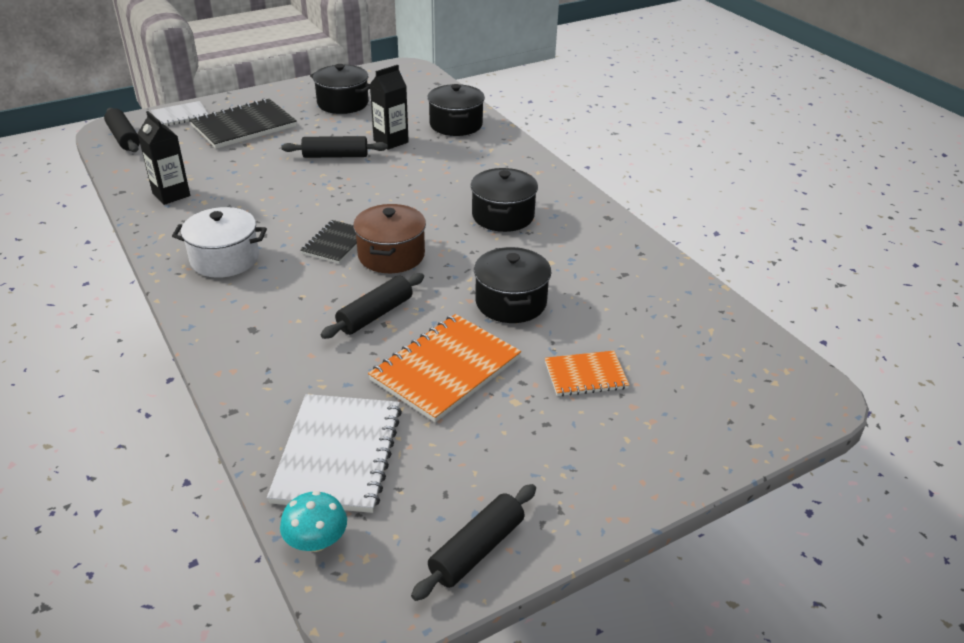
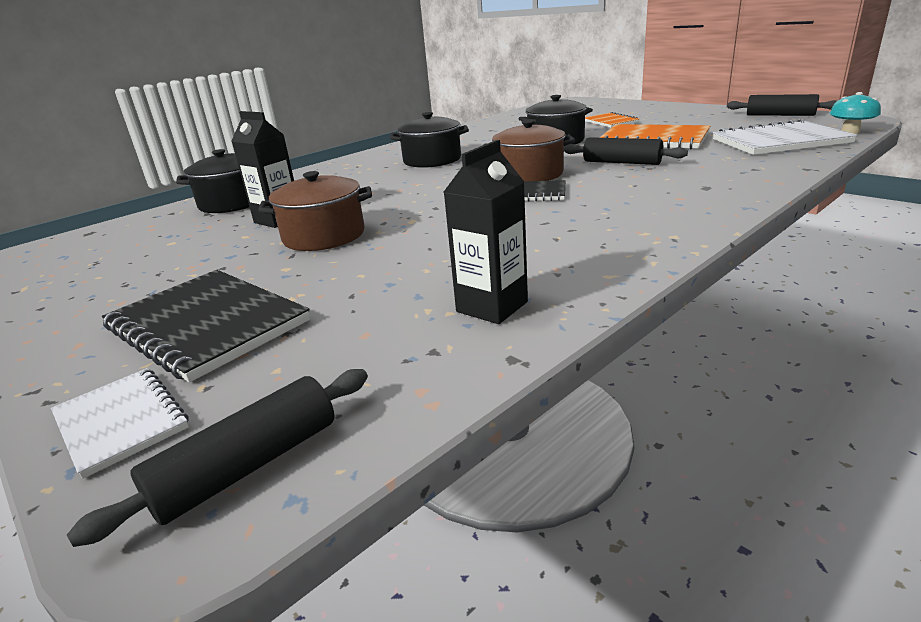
camera: 100 degrees left, 10 degrees down
(225, 259) = (615, 226): white pot -> none
(335, 156) = (324, 236): black rolling pin -> brown pot
(343, 103) = (134, 271): black pot -> none

